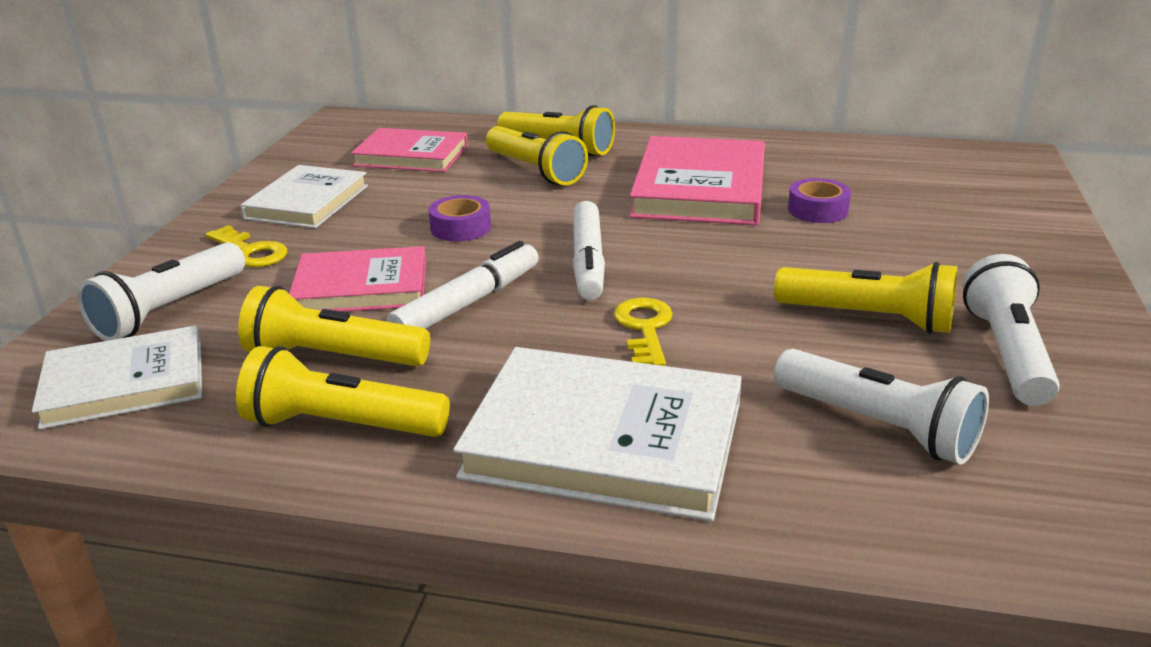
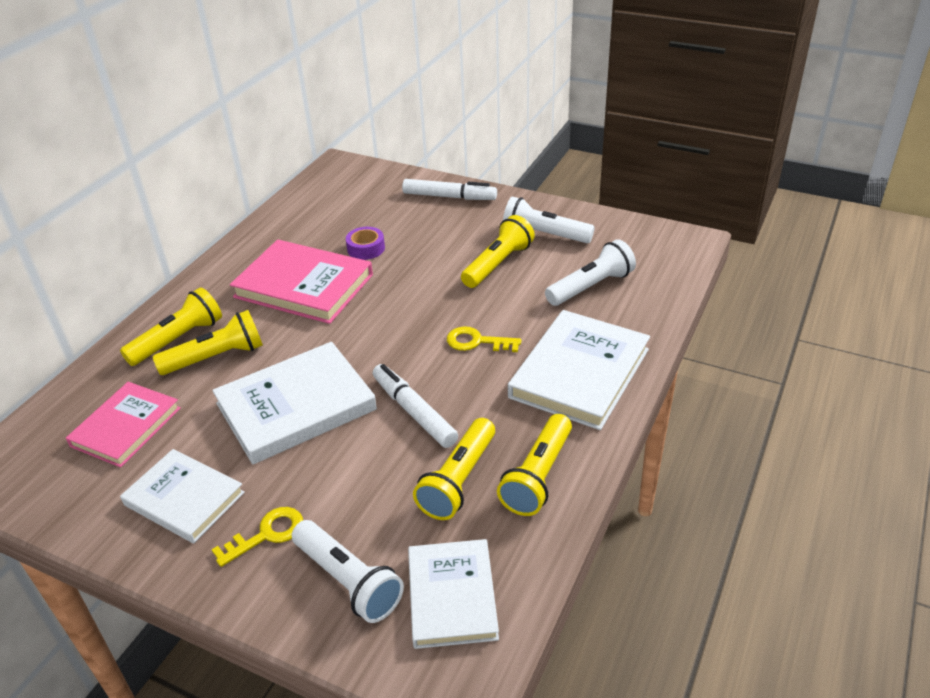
camera: 75 degrees left, 10 degrees up
(361, 287) = (365, 465): pink book -> none
(460, 228) = (296, 407): purple tape -> white book
(588, 261) = (383, 351): white marker -> white marker (449, 197)

